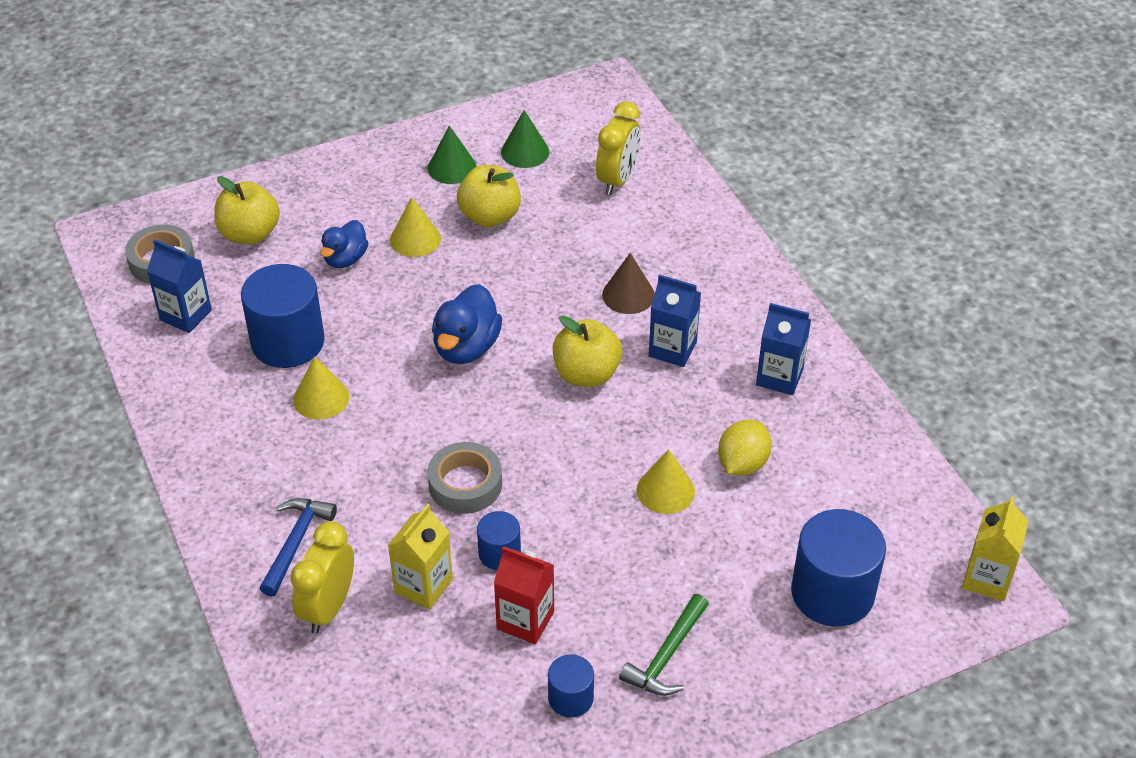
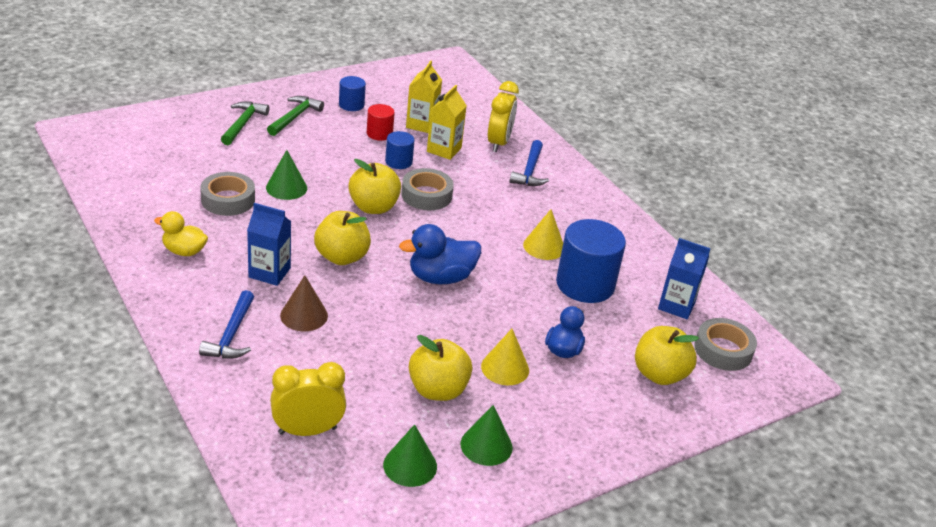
camera: 170 degrees right, 10 degrees down
(466, 347) = (440, 277): blue duck -> blue duck turned 120 degrees counterclockwise
(525, 620) = (379, 133): red carton -> red cylinder
(543, 458) = (373, 207): none -> yellow apple
(617, 179) = (307, 430): yellow clock -> yellow clock turned 60 degrees clockwise
(665, 490) = (286, 187): yellow cone -> green cone
(703, 271) = (231, 335): none -> blue hammer
(742, 464) = (228, 200): yellow lemon -> grey tape
(749, 632) = (243, 124): none -> green hammer
(779, 377) = (184, 251): blue carton -> yellow duck
(832, 593) = (185, 137): blue cylinder -> none
(987, 579) = (79, 139): yellow carton -> yellow carton (422, 124)

